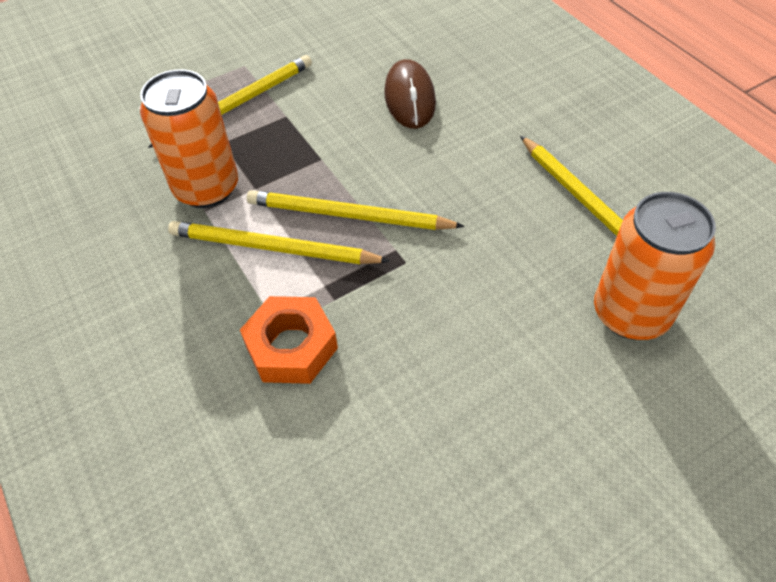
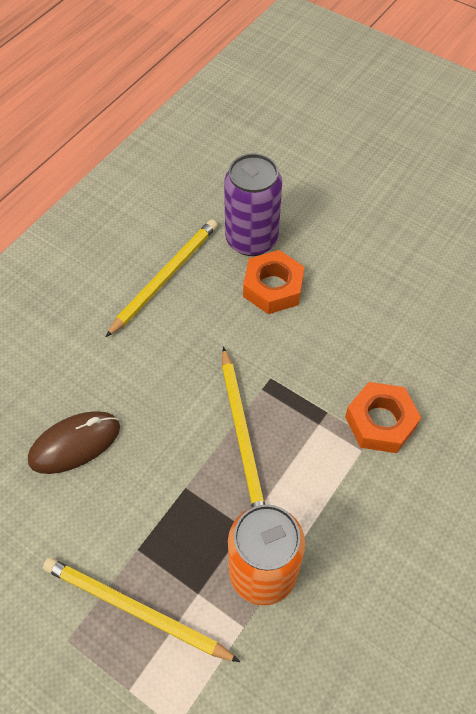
camera: 115 degrees left, 5 degrees up
(273, 248) = (302, 478): yellow pencil -> none
(537, 309) = (273, 287): none -> orange nut
(630, 313) = (251, 239): orange can -> purple can

